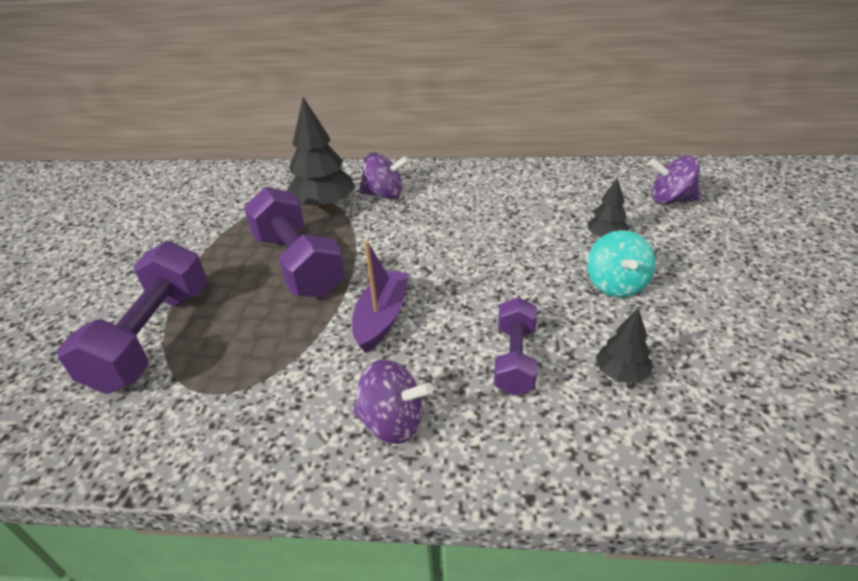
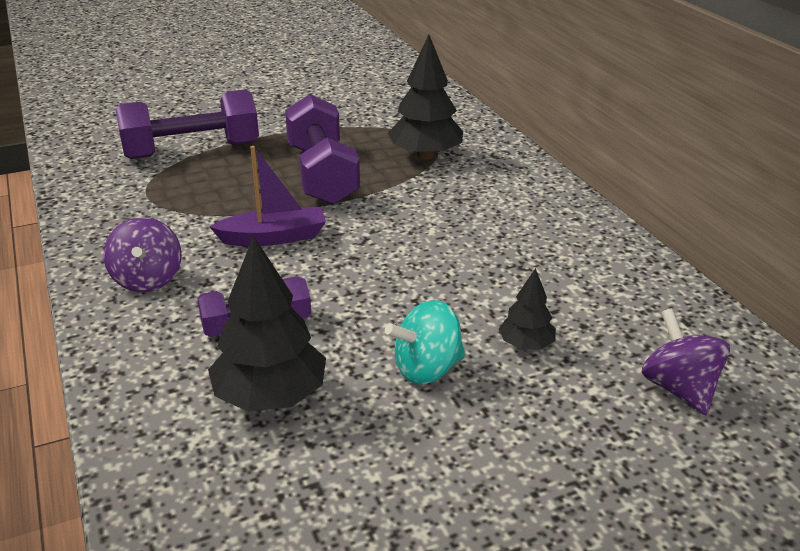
camera: 60 degrees right, 5 degrees down
(298, 264) = (322, 174): purple dumbbell -> purple dumbbell turned 45 degrees counterclockwise
(384, 194) = (477, 179): purple spinning top -> none
(621, 373) = (271, 396): black tree -> black tree, size x1.87

